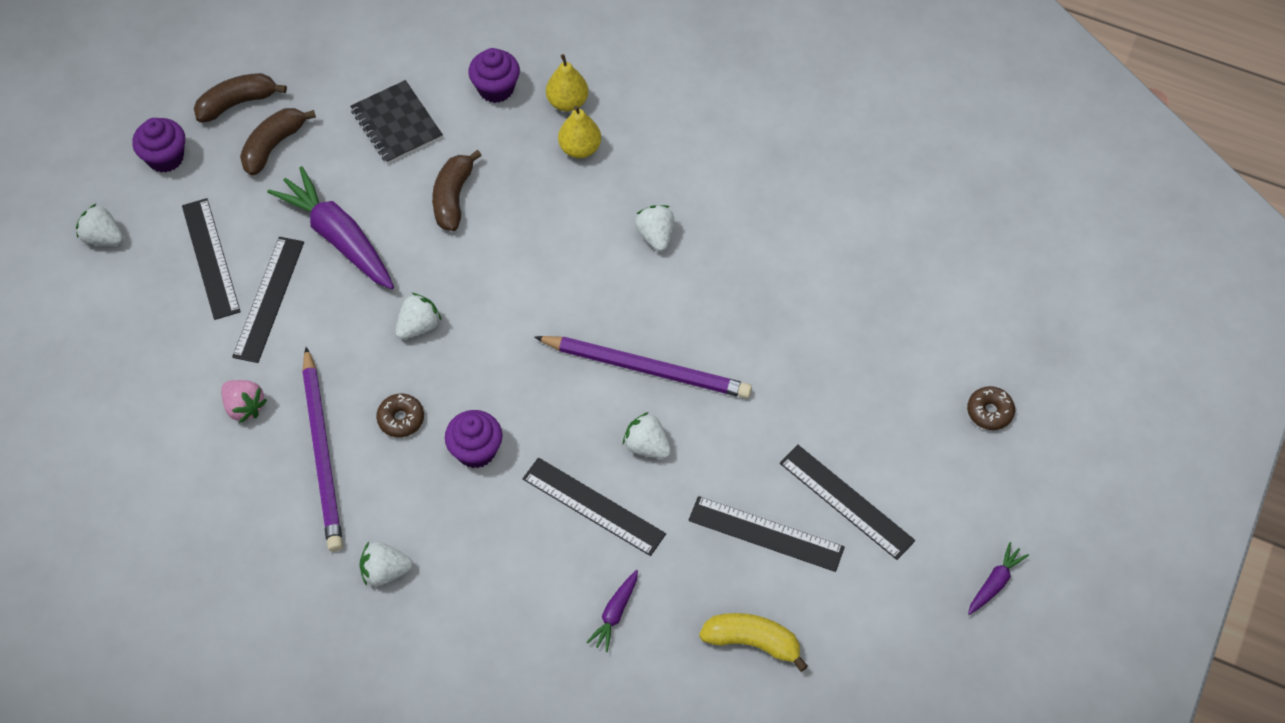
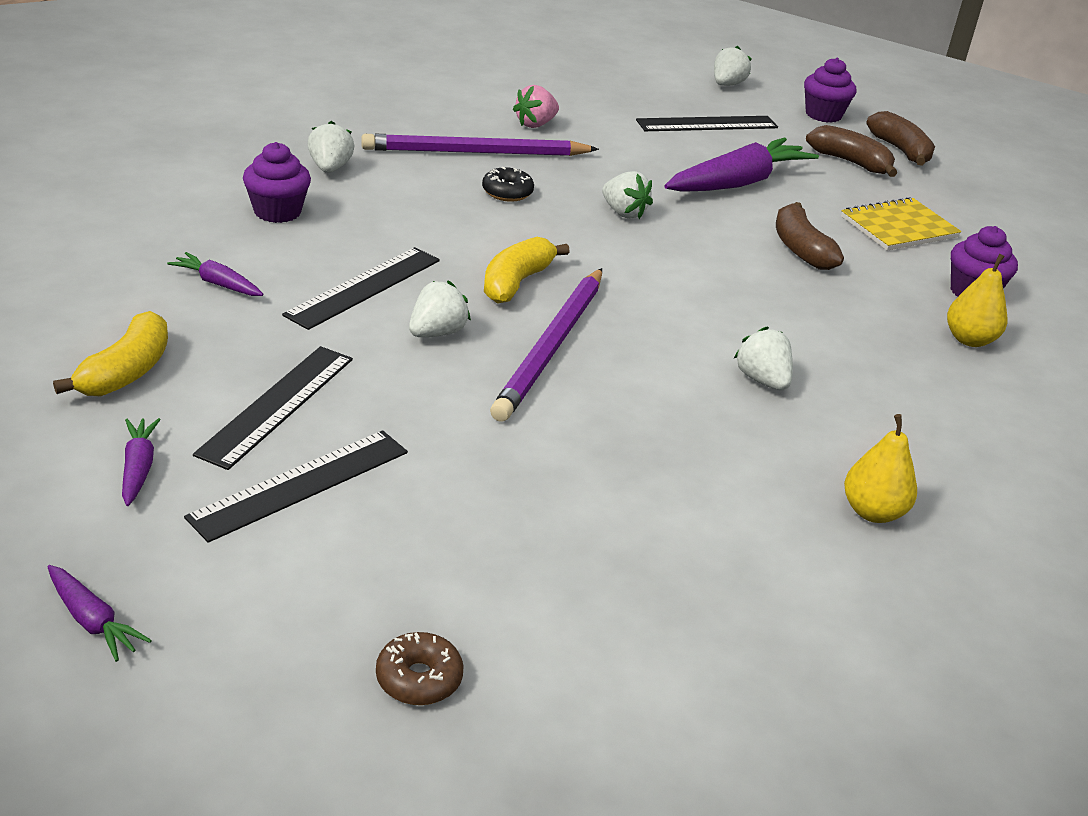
camera: 90 degrees right, 25 degrees down
(268, 299) = (660, 144): black ruler -> none
(396, 124) = (898, 227): black notebook -> yellow notebook
(401, 419) = (507, 192): brown donut -> black donut
(453, 198) = (801, 249): brown banana -> brown banana turned 120 degrees counterclockwise
(476, 450) = (458, 227): purple cupcake -> purple cupcake (277, 212)
(559, 399) = (516, 282): none -> yellow banana
(580, 148) = (895, 340): yellow pear -> yellow pear (872, 512)
(655, 236) = (762, 380): white strawberry -> white strawberry turned 105 degrees counterclockwise
(856, 600) = (138, 468): none -> purple carrot

